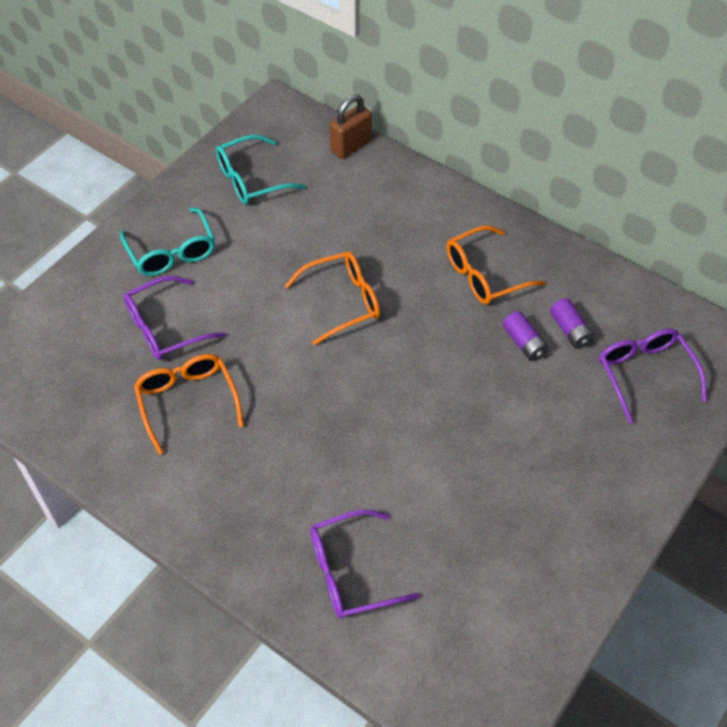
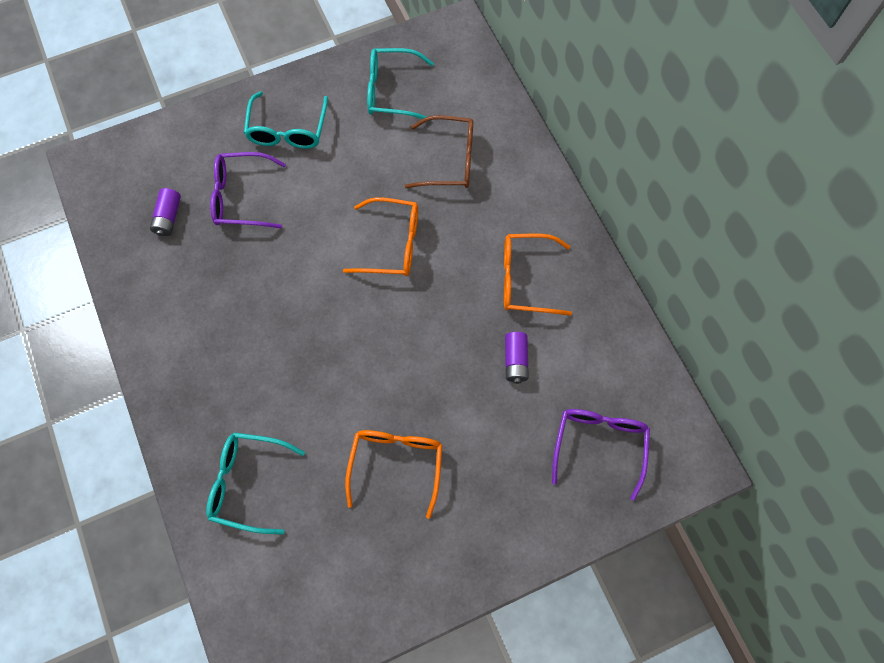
camera: 30 degrees right, 15 degrees up
(187, 401) = (219, 270): orange glasses -> orange glasses (396, 464)
(346, 211) = (450, 160): none -> brown glasses
(350, 572) = (247, 483): purple glasses -> turquoise glasses
(351, 146) = (494, 97): brown padlock -> none
(570, 330) = (563, 370): purple battery -> purple battery (168, 217)

